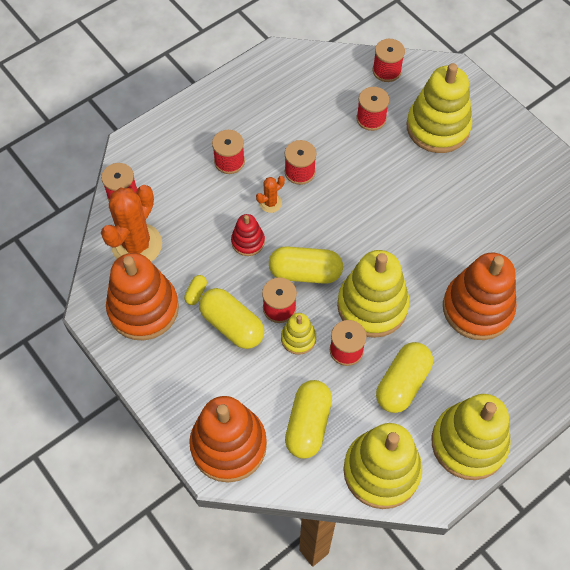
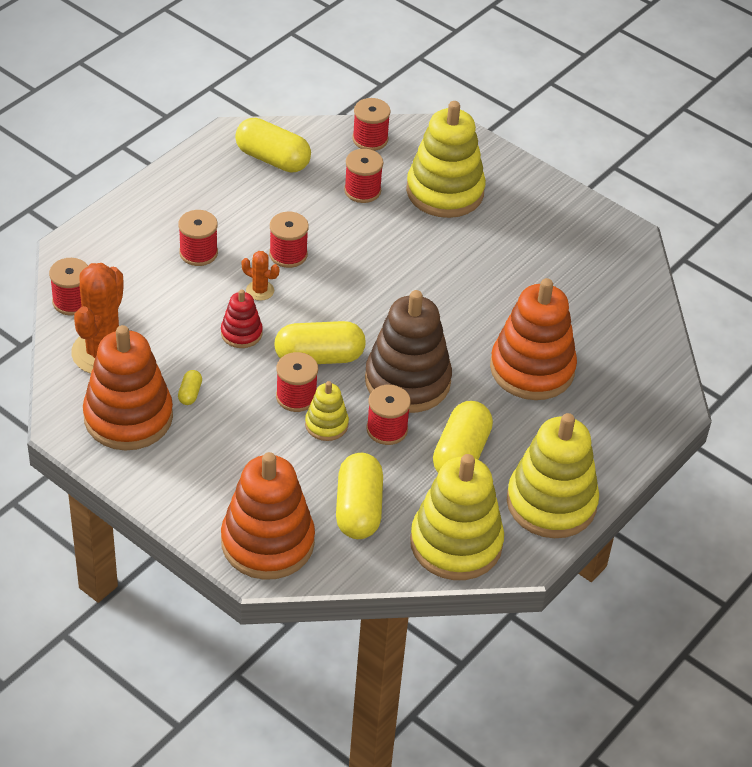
camera: 15 degrees left, 15 degrees down
(232, 325) = (242, 421): yellow capsule -> yellow capsule (272, 159)
(270, 203) = (260, 290): orange cactus -> orange cactus turned 75 degrees clockwise
(372, 306) = (407, 381): yellow stacking toy -> brown stacking toy

